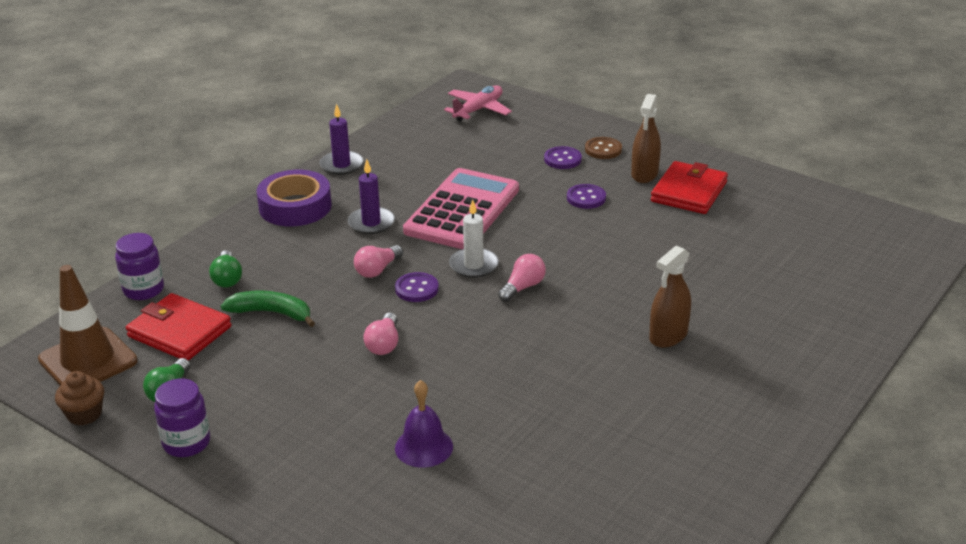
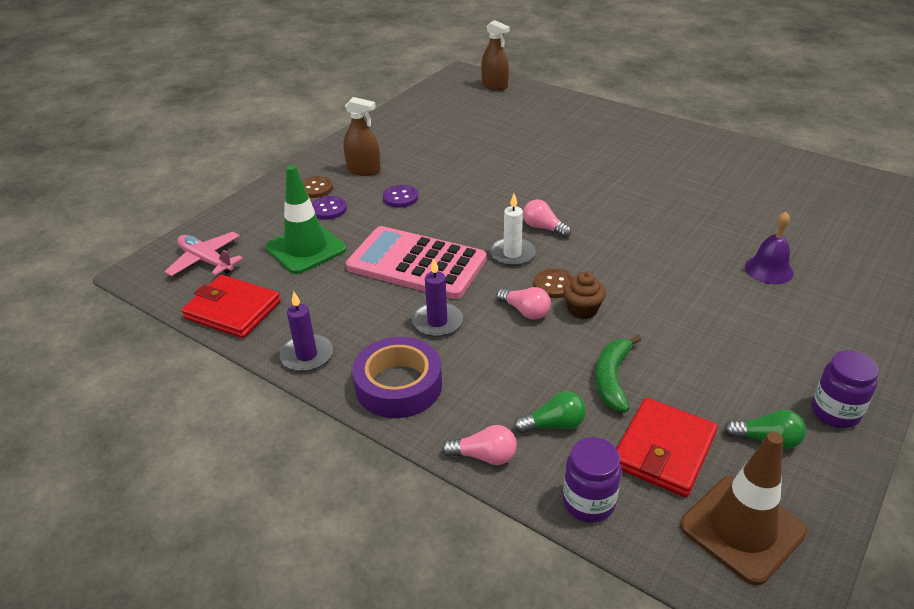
camera: 90 degrees left, 5 degrees up
(84, 414) = (834, 508): brown cupcake -> brown cupcake (582, 310)
(384, 344) = (643, 299): pink light bulb -> pink light bulb (484, 456)
(416, 289) = (554, 285): purple button -> brown button
(493, 153) = (306, 248): none -> green traffic cone
(668, 336) = (596, 167): brown spray bottle -> brown spray bottle (494, 86)
(688, 192) = (396, 152): red wallet -> red wallet (232, 310)

